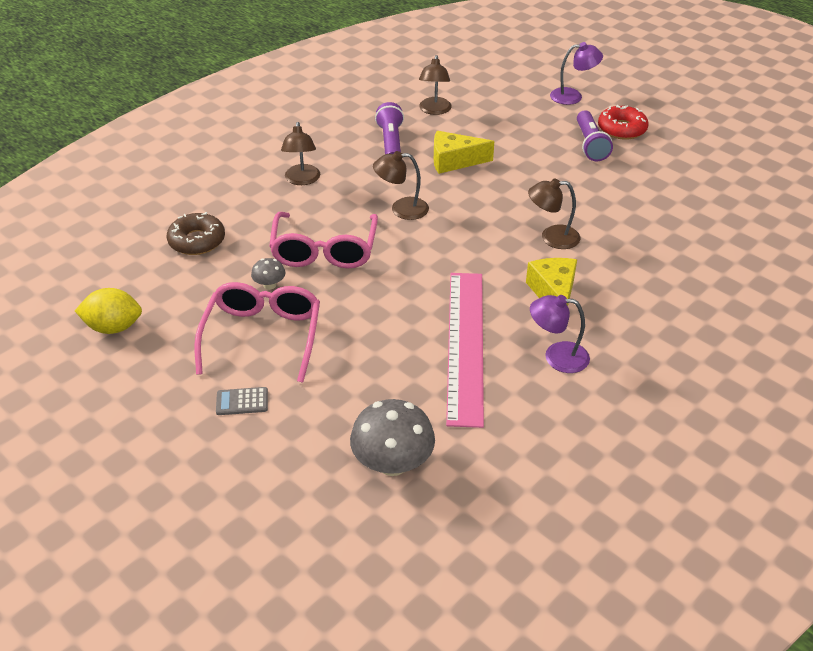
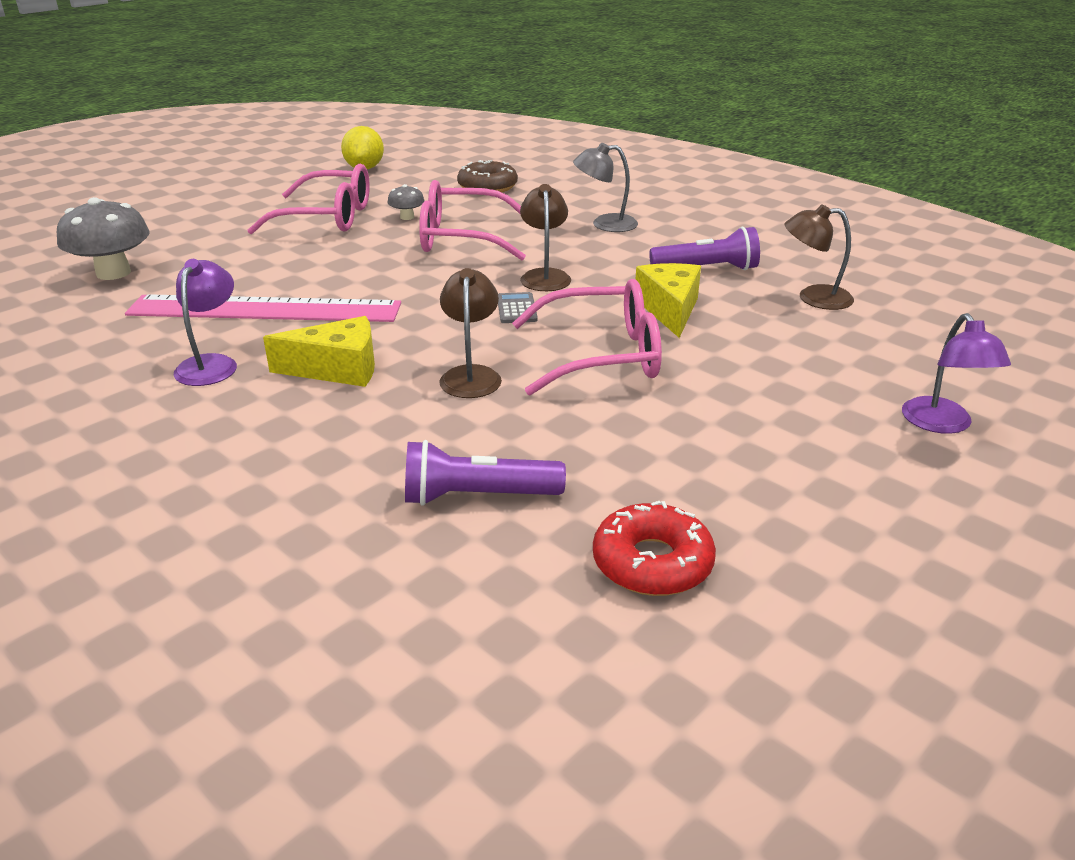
camera: 90 degrees right, 10 degrees down
(242, 402) = (240, 214): grey calculator -> grey calculator (516, 309)
(302, 180) = (605, 224): brown lamp -> grey lamp
(519, 188) = (602, 355): none -> pink glasses
(590, 145) = (759, 430): purple flashlight -> purple flashlight (477, 496)
(621, 129) = (836, 472): red donut -> red donut (652, 563)

